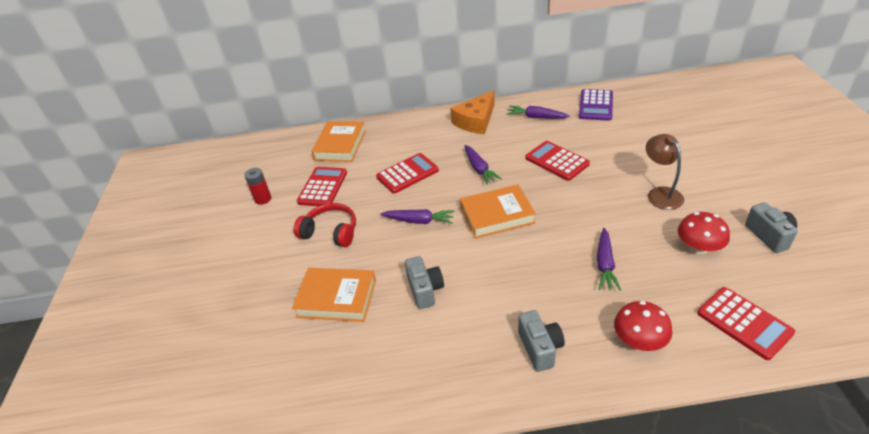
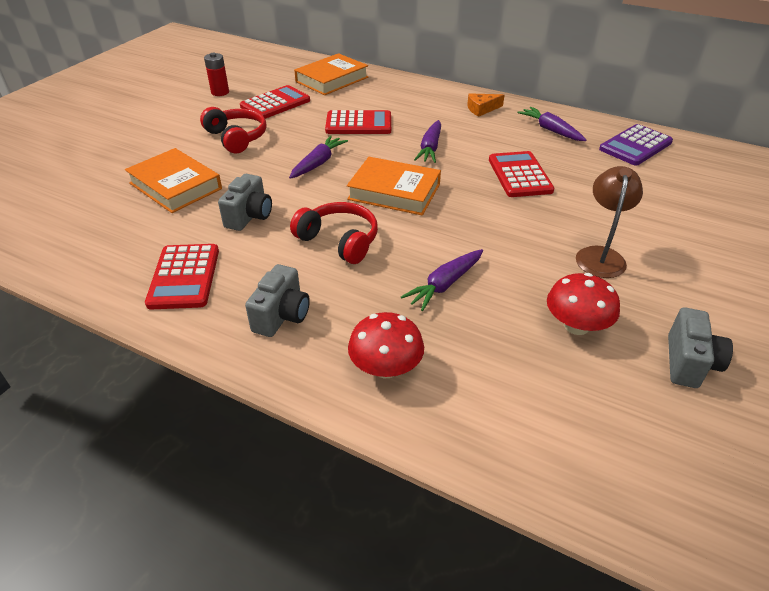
camera: 30 degrees right, 0 degrees up
(419, 221) = (318, 163): purple carrot -> purple carrot turned 105 degrees counterclockwise
(476, 121) = (481, 109): orange cheese -> orange cheese, size x0.55
(507, 272) = (339, 241): none -> red headphones
(744, 323) = (529, 424): red calculator -> red calculator (184, 277)

